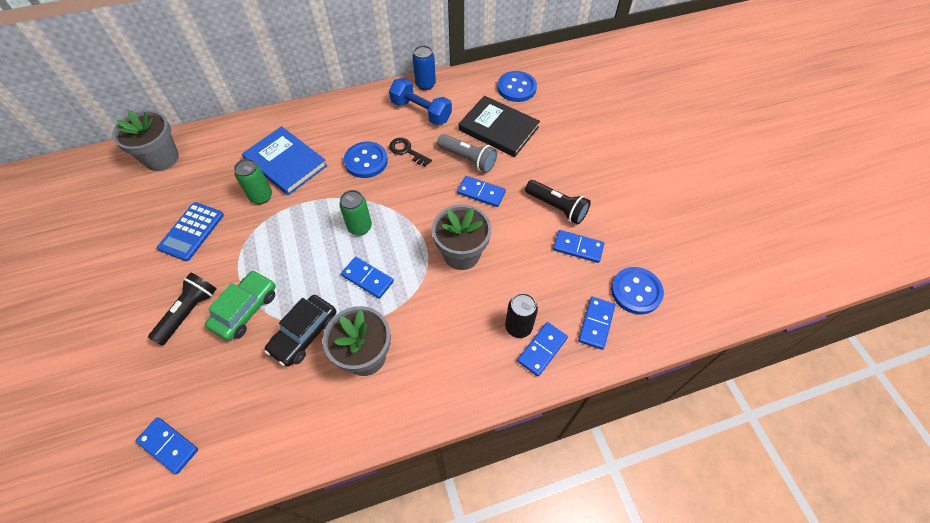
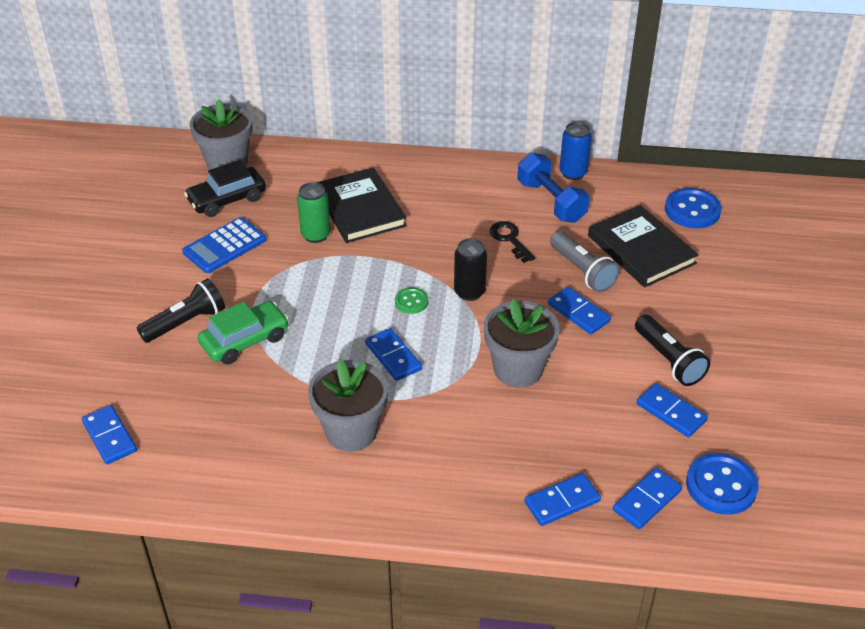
camera: 25 degrees right, 15 degrees down
(286, 163) = (360, 209): blue book -> black book
(304, 334) = (295, 386): black car -> black car (227, 199)
(360, 227) = (411, 302): green can -> green button
(366, 161) = (454, 235): blue button -> none
(518, 327) = (546, 468): black can -> black can (469, 292)

